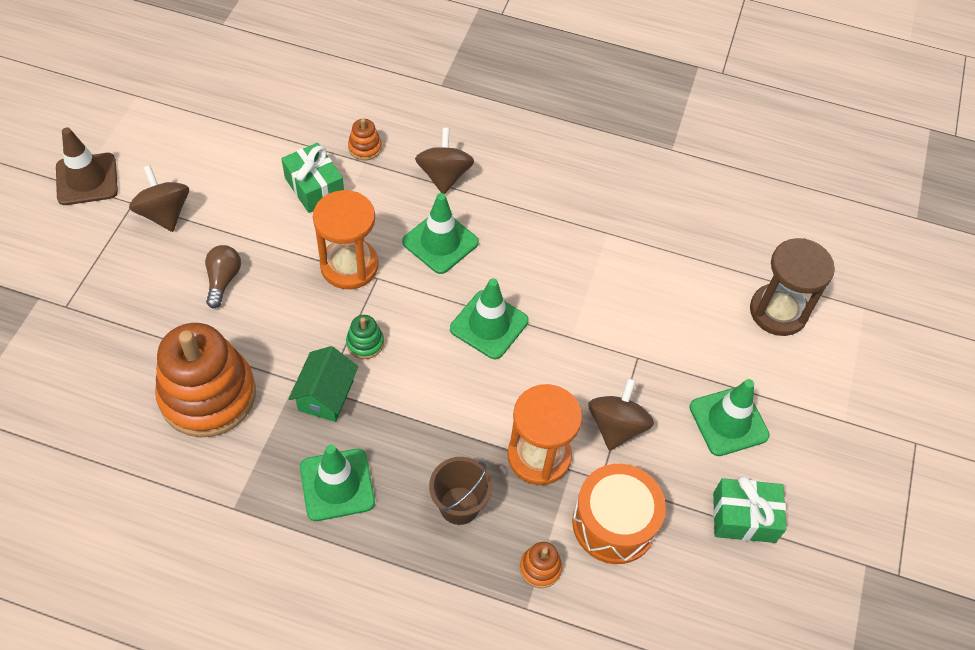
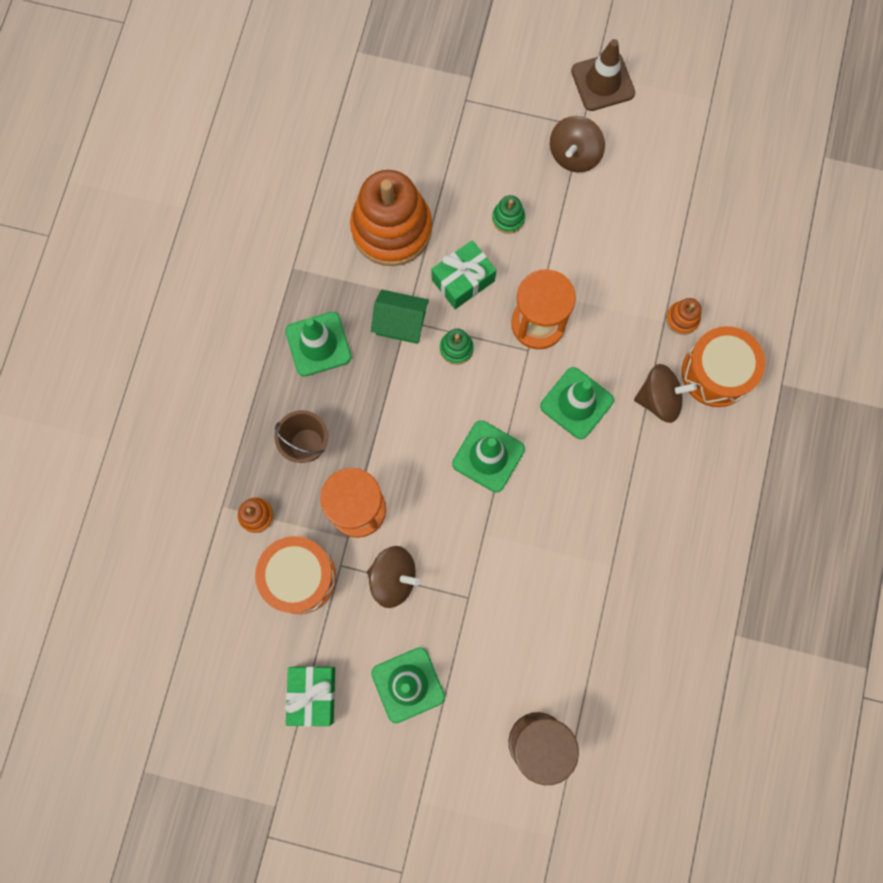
camera: 90 degrees right, 20 degrees up
(164, 213) = (574, 155): brown spinning top -> brown spinning top turned 150 degrees clockwise
(223, 280) = (508, 218): brown light bulb -> green stacking toy
(314, 187) = (625, 279): green gift -> green gift (463, 280)
(424, 129) = (716, 373): none -> orange drum

